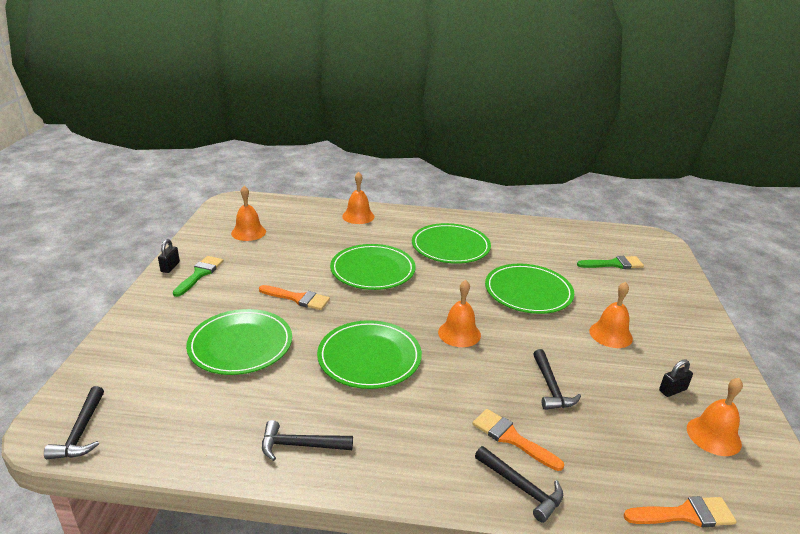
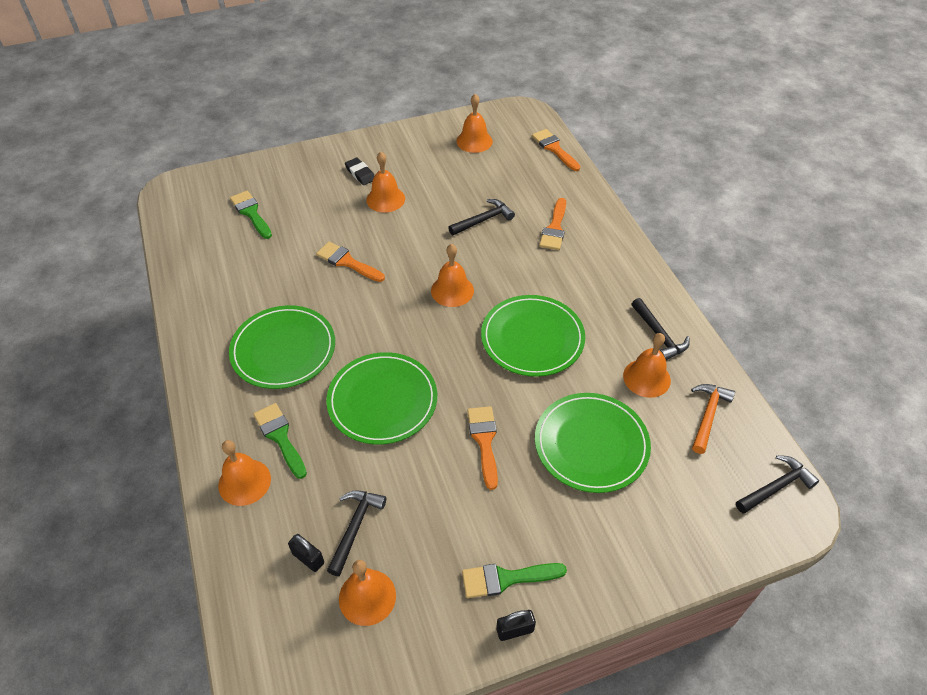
camera: 115 degrees left, 20 degrees up
(186, 428) = (708, 415): none -> orange hammer
(263, 408) = (646, 378): none -> orange bell
(378, 231) = (280, 437): none -> green brush
(521, 488) = (593, 214): black hammer -> black hammer (355, 527)
(528, 292) = (347, 262): green plate -> orange brush
(659, 331) = (360, 174): none -> black eraser
(672, 390) = (438, 161): black padlock -> black padlock (308, 558)

